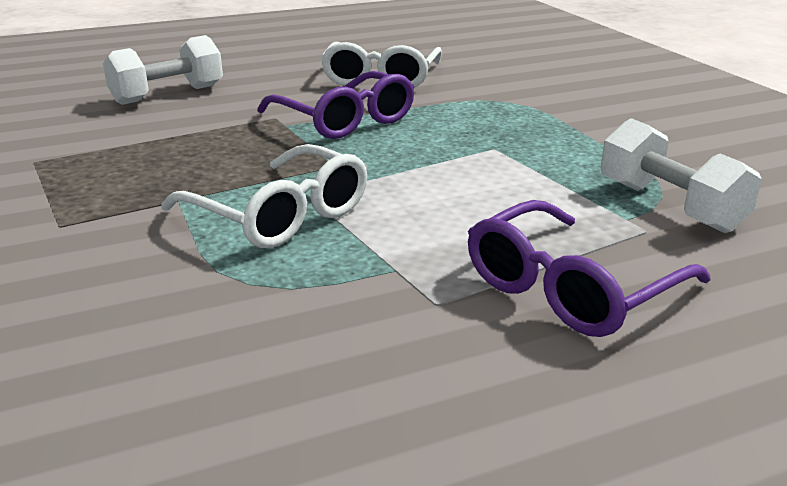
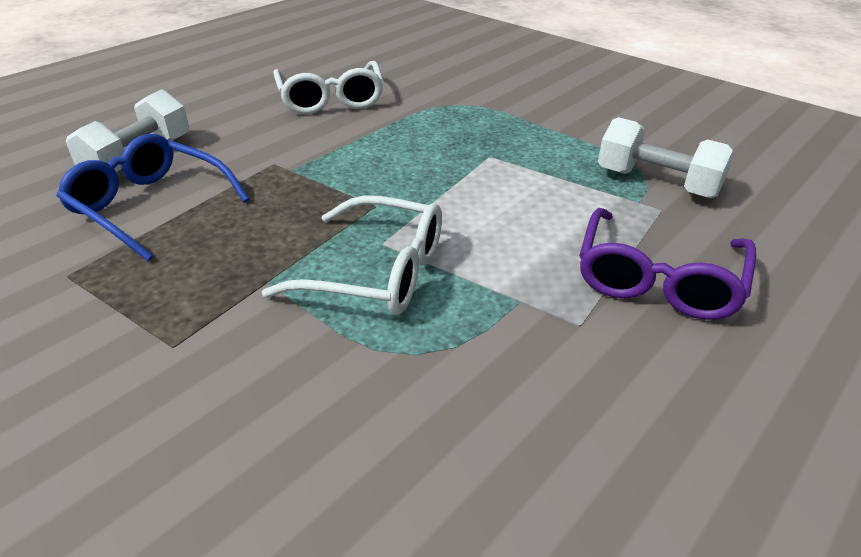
camera: 25 degrees left, 10 degrees up
(142, 129) = (151, 206): none -> blue glasses
(344, 120) = (339, 153): purple glasses -> none

